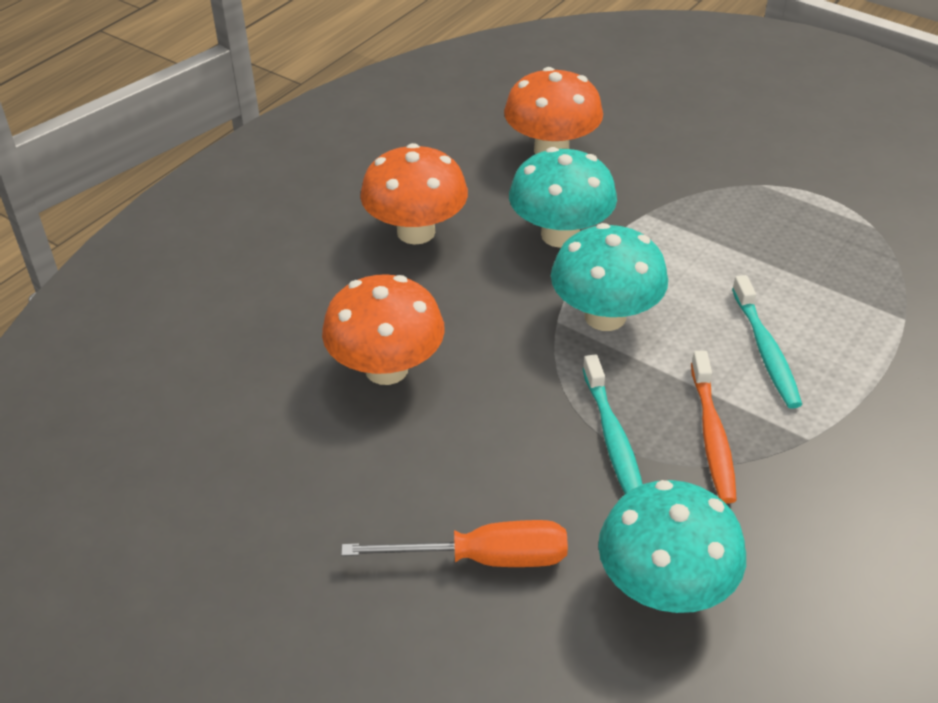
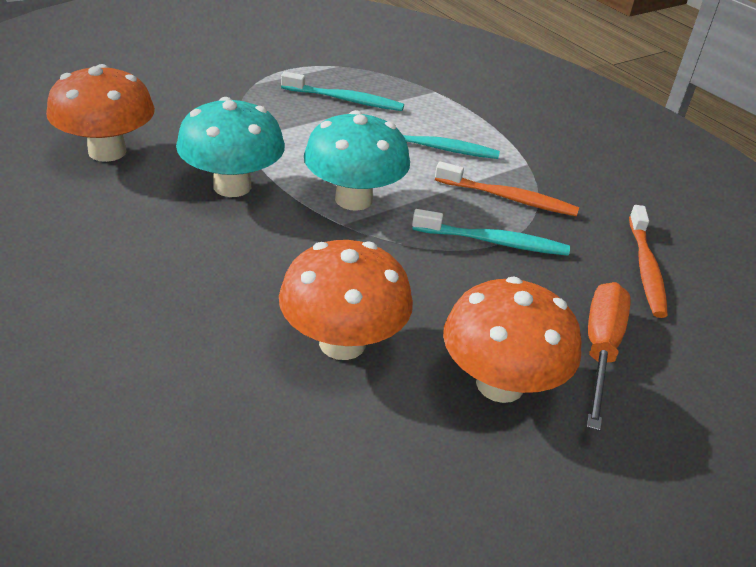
camera: 75 degrees left, 5 degrees down
(416, 232) = (149, 265): orange mushroom -> orange mushroom (500, 384)
(664, 587) = (646, 268): turquoise mushroom -> orange toothbrush
(799, 254) = (345, 100): none -> turquoise toothbrush

